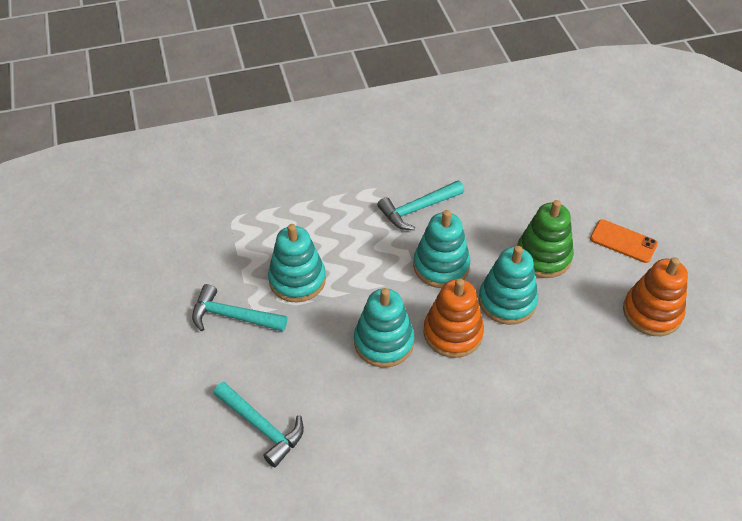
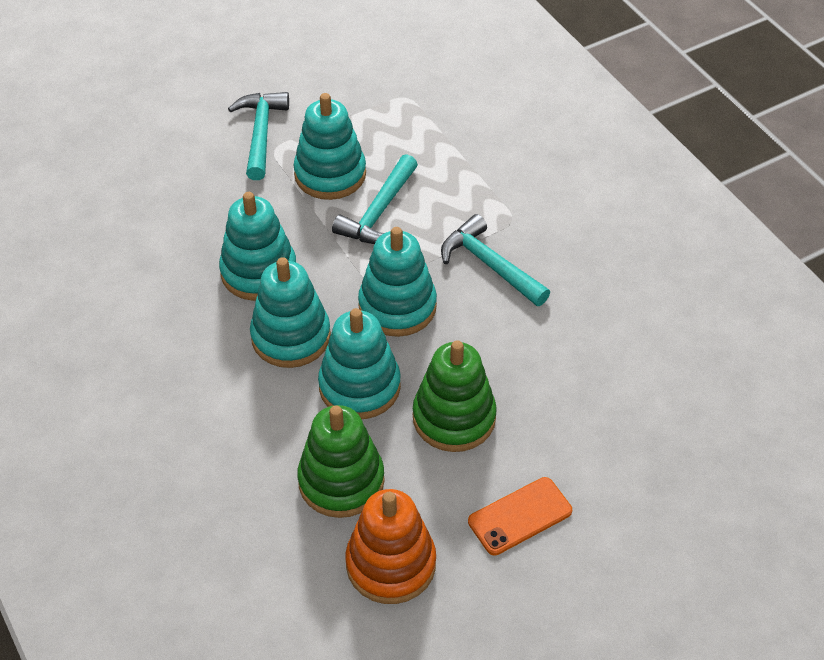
camera: 75 degrees right, 0 degrees up
(261, 427) = (121, 192): turquoise hammer -> turquoise hammer (379, 212)
(453, 333) = (291, 337): orange stacking toy -> turquoise stacking toy
(584, 326) = (341, 481): none -> green stacking toy
(623, 241) = (520, 516): orange phone -> orange phone turned 45 degrees clockwise

